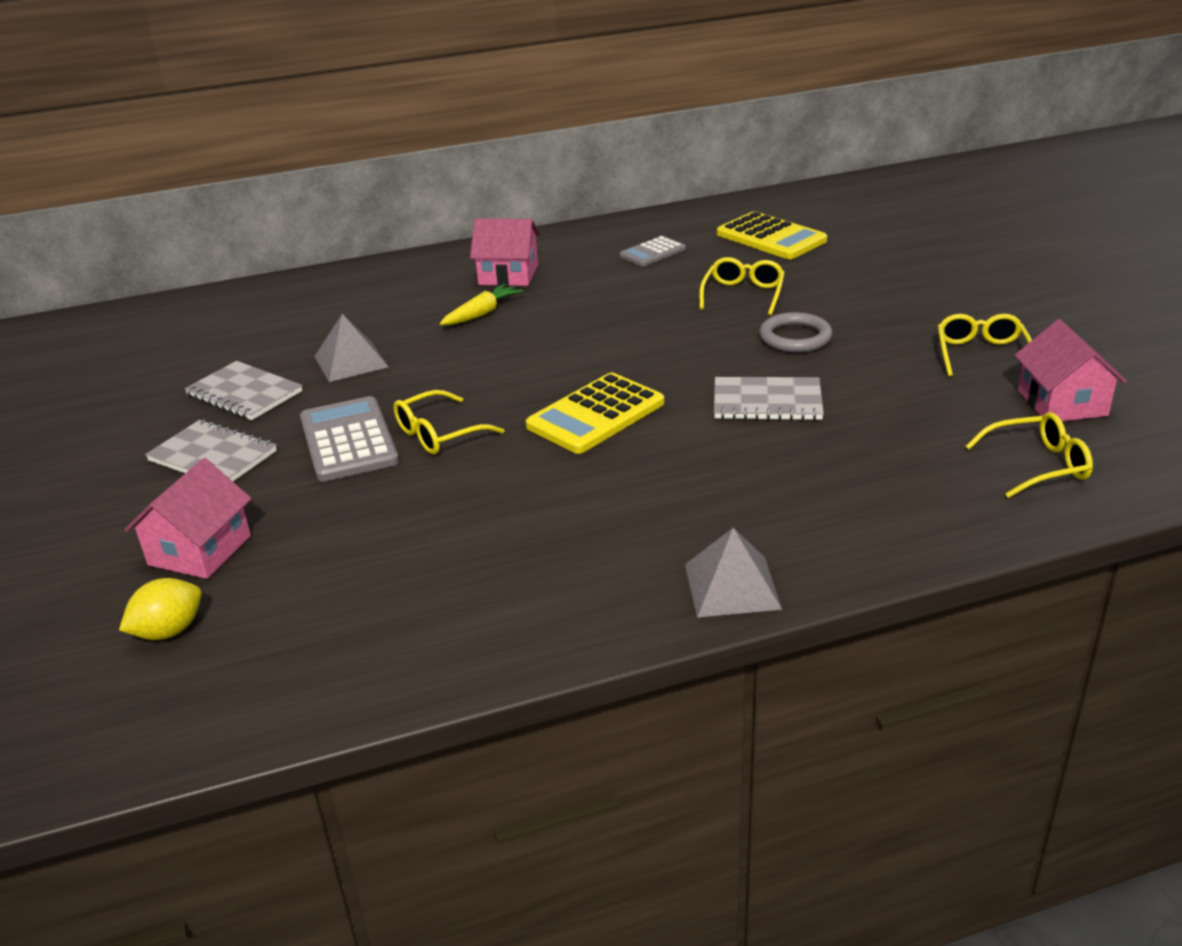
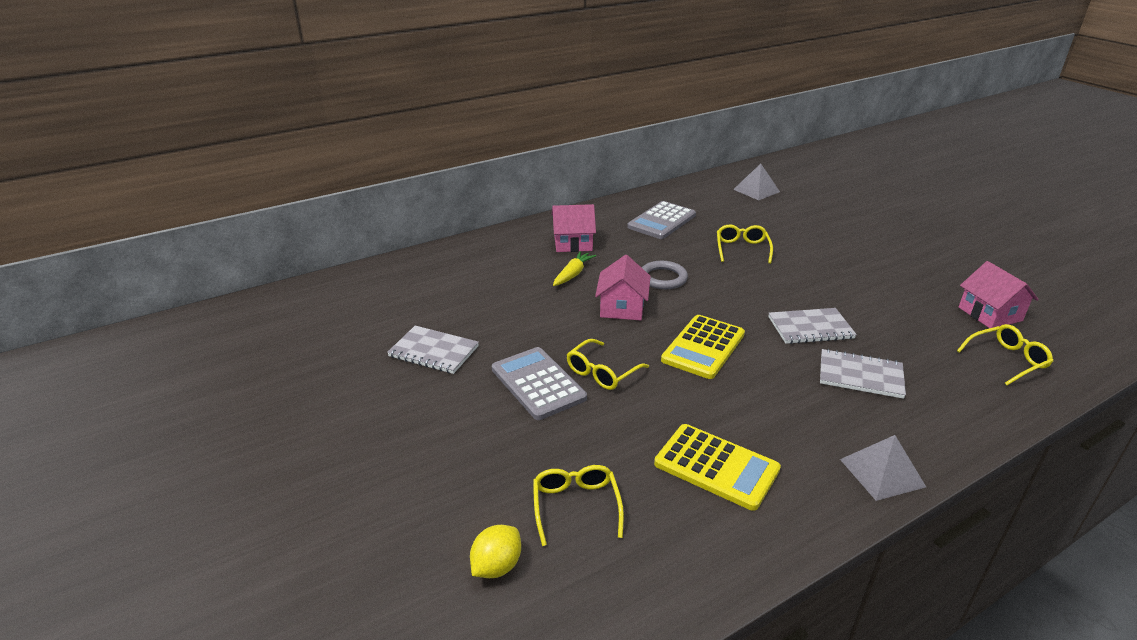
camera: 15 degrees left, 0 degrees up
(200, 550) = (478, 490): pink house -> pink house (622, 307)
(212, 456) = (440, 407): grey notebook -> grey notebook (860, 376)
(351, 361) = (500, 319): grey pyramid -> grey pyramid (756, 190)
(652, 252) = (661, 221): grey calculator -> grey calculator, size x1.66
(771, 237) = (732, 206): yellow calculator -> yellow calculator (716, 467)
(795, 337) = (796, 278): grey ring -> grey ring (663, 278)
(981, 354) = (918, 283): yellow glasses -> yellow glasses (576, 506)

